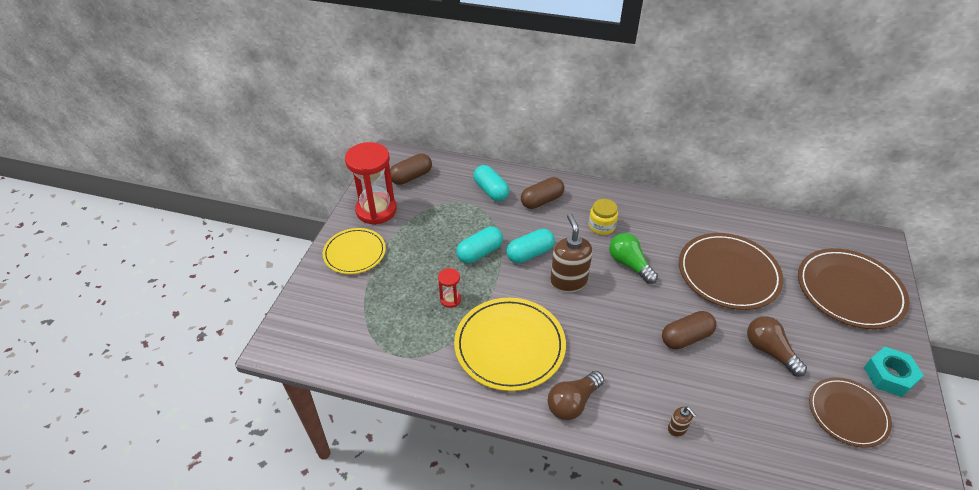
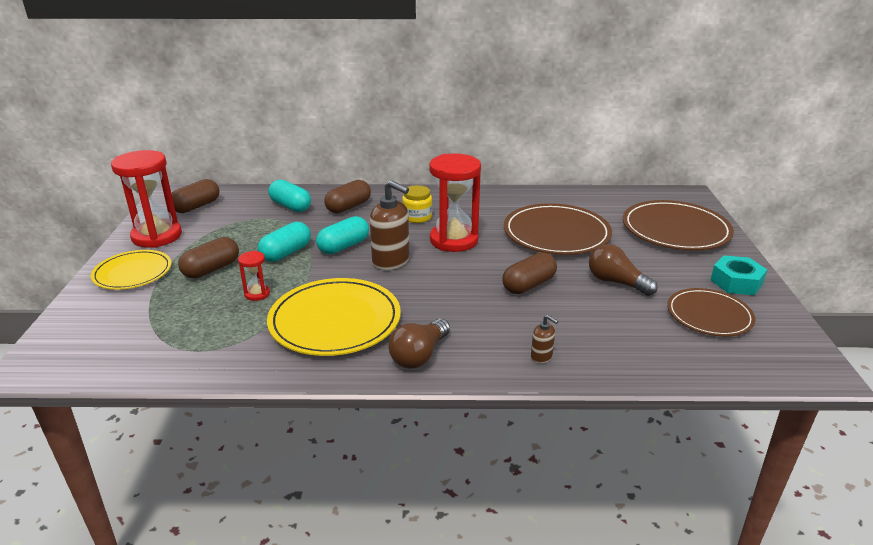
camera: 15 degrees left, 15 degrees down
(417, 261) = (211, 269): none -> brown capsule
(568, 281) = (391, 261): brown soap dispenser -> brown soap dispenser turned 150 degrees clockwise
(629, 264) = (454, 240): green light bulb -> red hourglass

